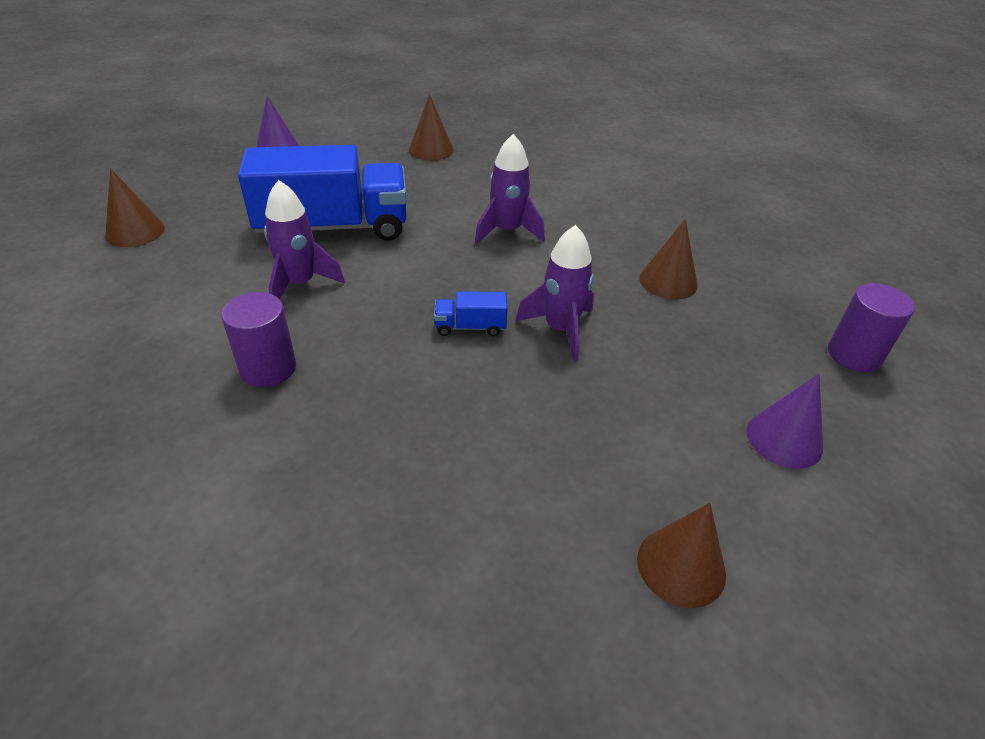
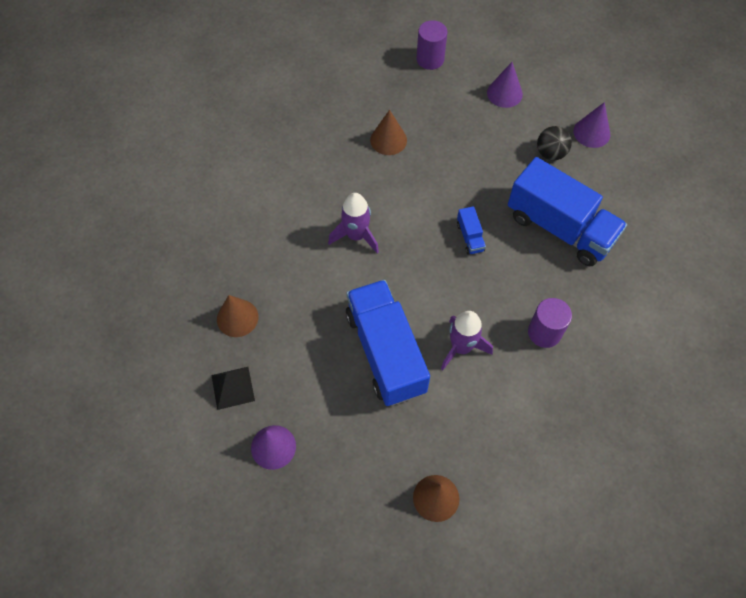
camera: 100 degrees left, 20 degrees up
(355, 141) = (233, 388): none -> black pyramid
(450, 439) = (560, 228): none -> blue truck
(560, 329) = (456, 191): purple rocket -> none
(627, 473) = (550, 153): none -> black ball
(681, 566) = (591, 132): brown cone -> purple cone

